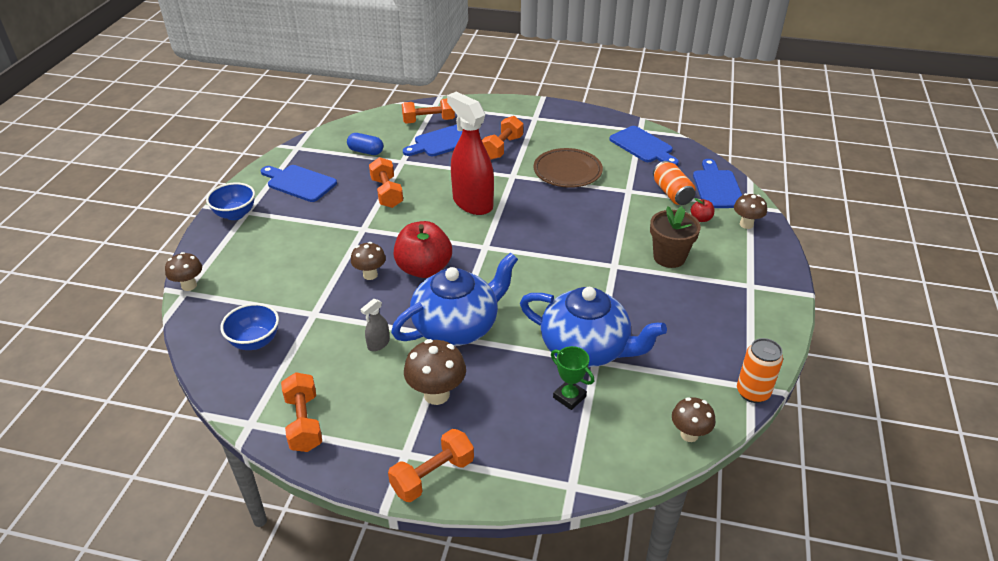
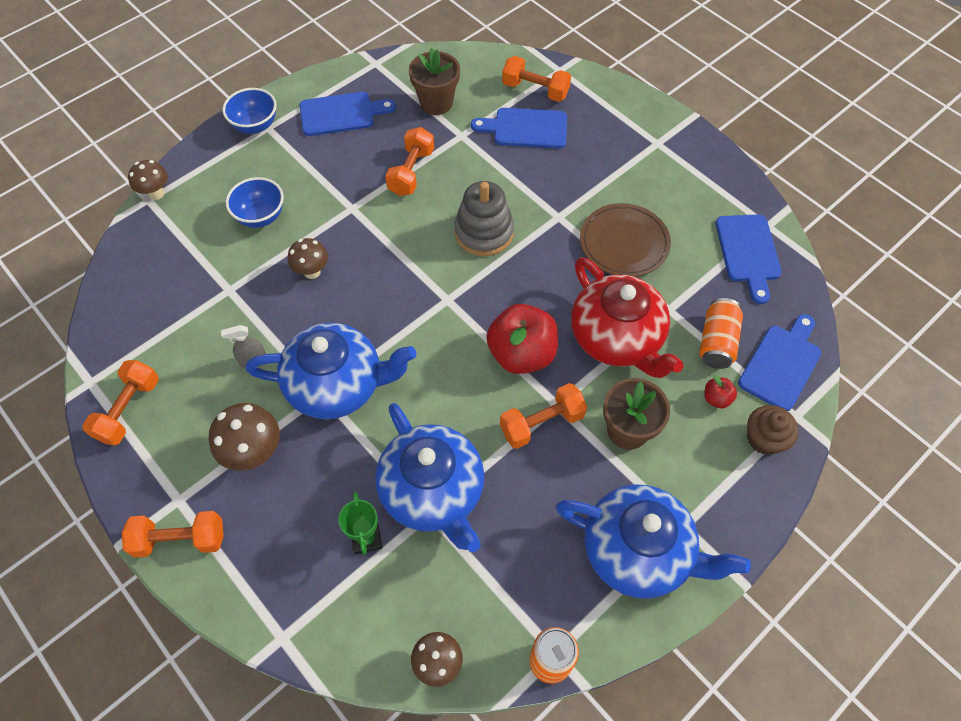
camera: 35 degrees right, 20 degrees up
(255, 341) = (159, 293): blue bowl -> blue bowl (261, 216)
(299, 183) = (341, 114): blue cutting board -> blue cutting board turned 105 degrees clockwise
(366, 151) = (436, 103): blue capsule -> brown flower pot
(424, 269) = (366, 293): red apple -> red apple (521, 354)
(472, 203) = (484, 232): red spray bottle -> grey stacking toy
(502, 148) = (581, 170): orange dumbbell -> orange dumbbell (541, 423)
(614, 217) = (617, 338): none -> red teapot
(740, 310) = (639, 551): none -> blue teapot
(746, 224) = (764, 439): brown mushroom -> brown cupcake

